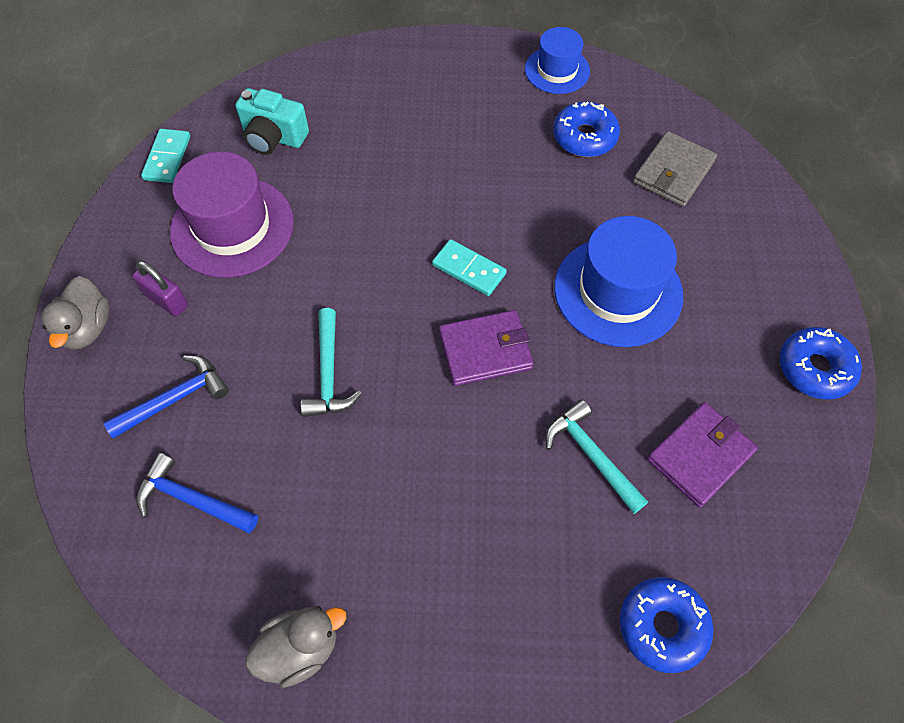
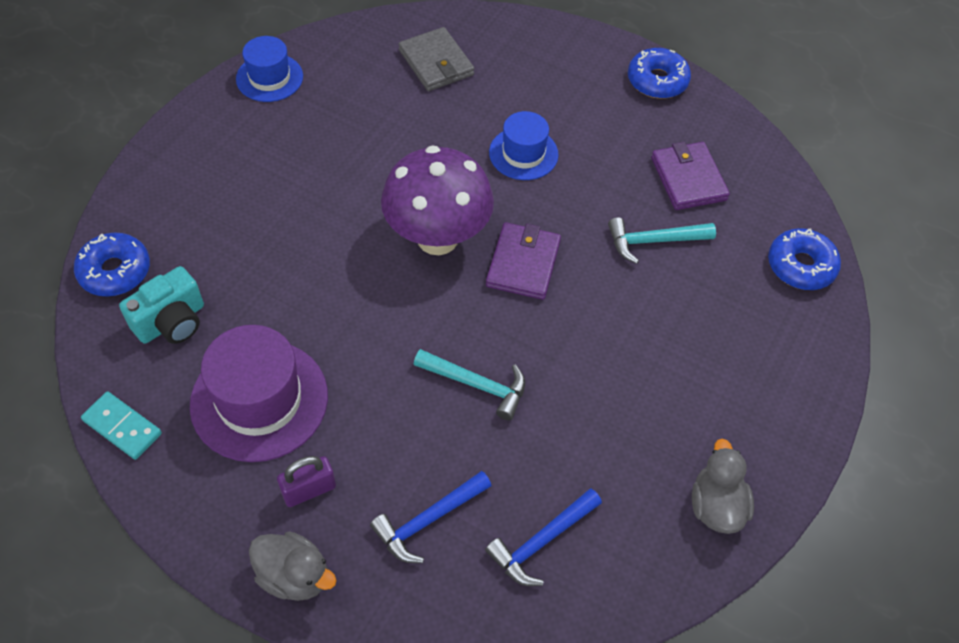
camera: 65 degrees left, 5 degrees down
(175, 399) = (428, 520): blue hammer -> blue hammer turned 120 degrees counterclockwise
(469, 269) = (437, 238): turquoise domino -> purple mushroom
(584, 137) = (358, 97): blue donut -> blue donut (115, 271)
(618, 291) = (523, 153): blue hat -> blue hat, size x0.60

